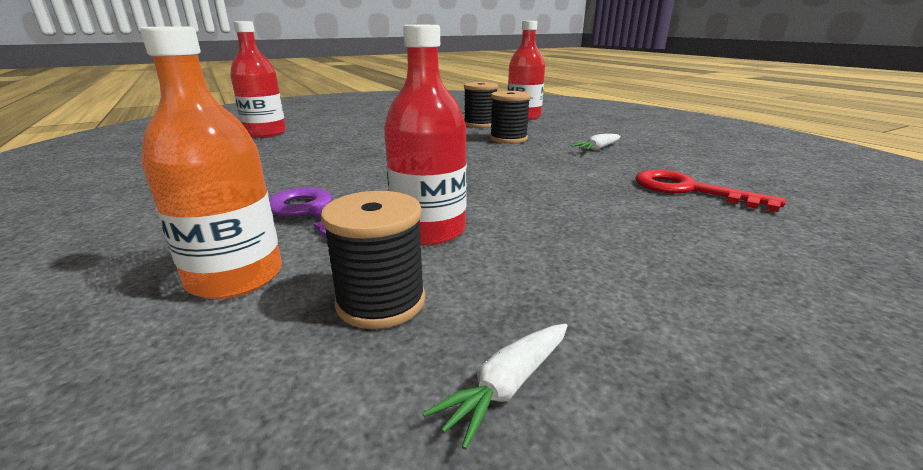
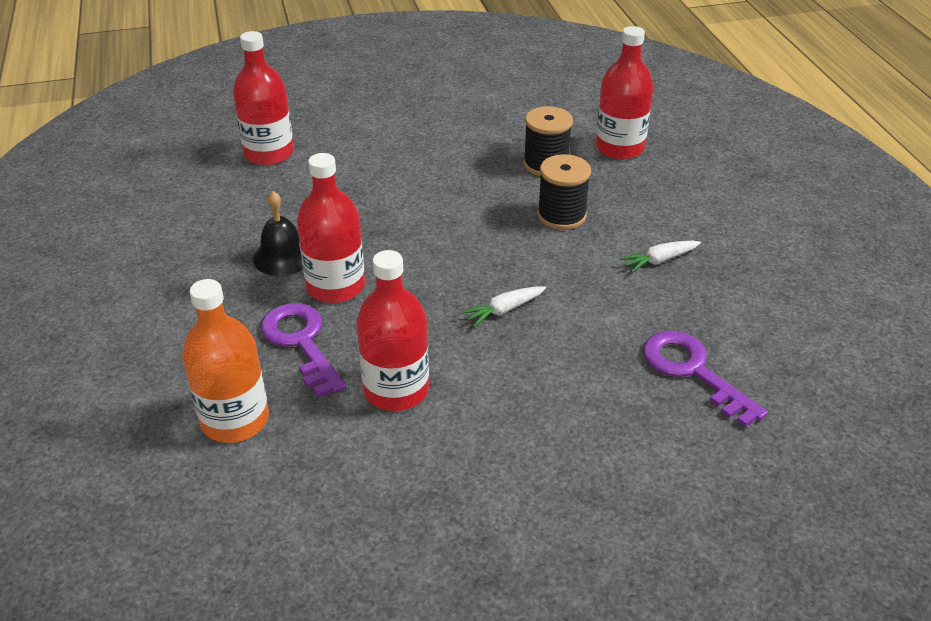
camera: 15 degrees right, 15 degrees up
(284, 171) = (283, 257): none -> black bell
(339, 180) = (335, 286): none -> red bottle
(381, 302) = (333, 468): black spool -> none
(507, 386) = (388, 553): white carrot -> white carrot (504, 310)
(689, 190) = (692, 371): red key -> purple key

